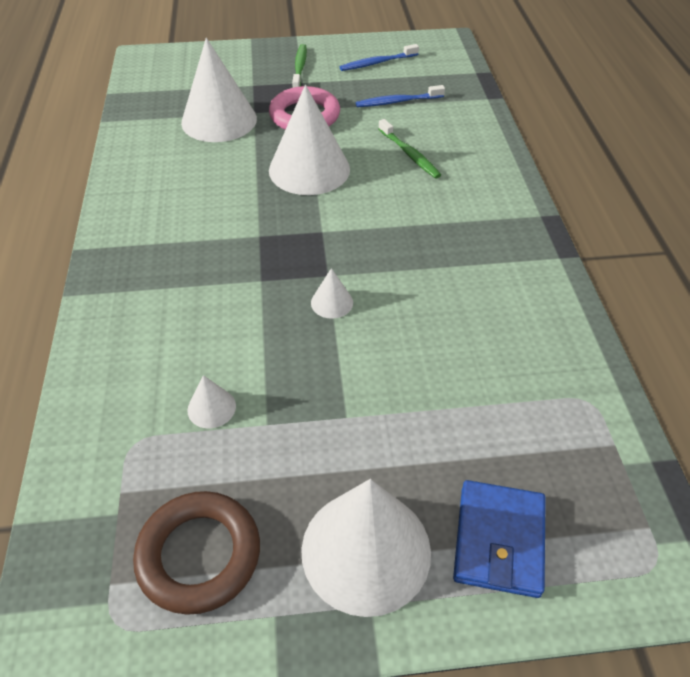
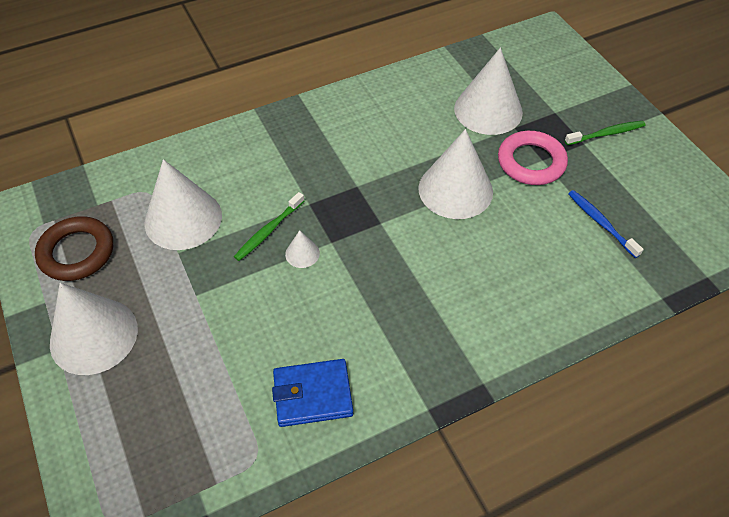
camera: 70 degrees right, 5 degrees up
(211, 408) = (183, 219): white cone -> white cone, size x2.31
(377, 63) = (660, 188): blue toothbrush -> none
(409, 154) = (519, 254): green toothbrush -> green toothbrush (268, 231)
(498, 540) = (114, 412): blue wallet -> blue wallet (312, 395)

